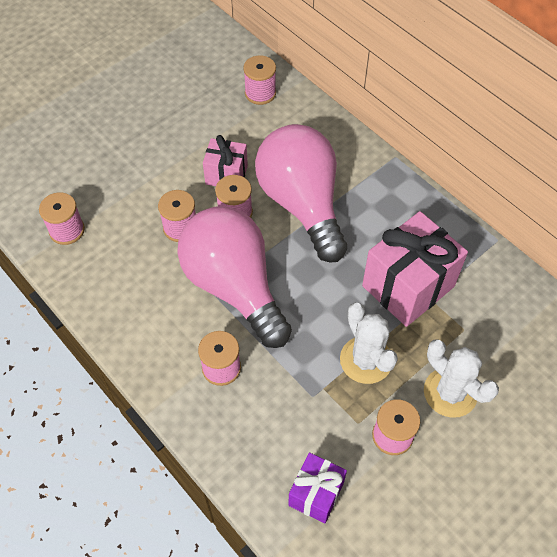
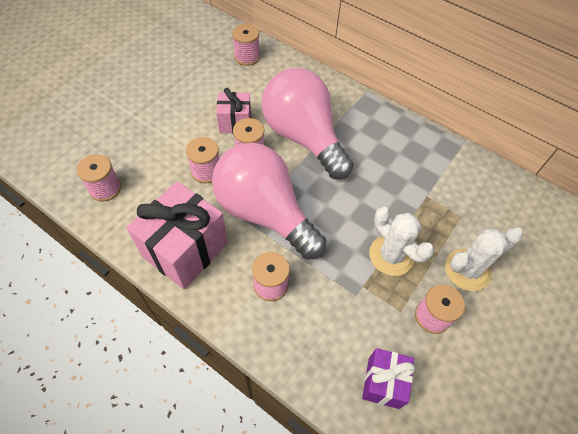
camera: 15 degrees left, 0 degrees up
(408, 286) = (407, 189): pink gift -> pink gift (185, 250)
(450, 392) = (467, 270): white cactus -> white cactus turned 60 degrees counterclockwise

